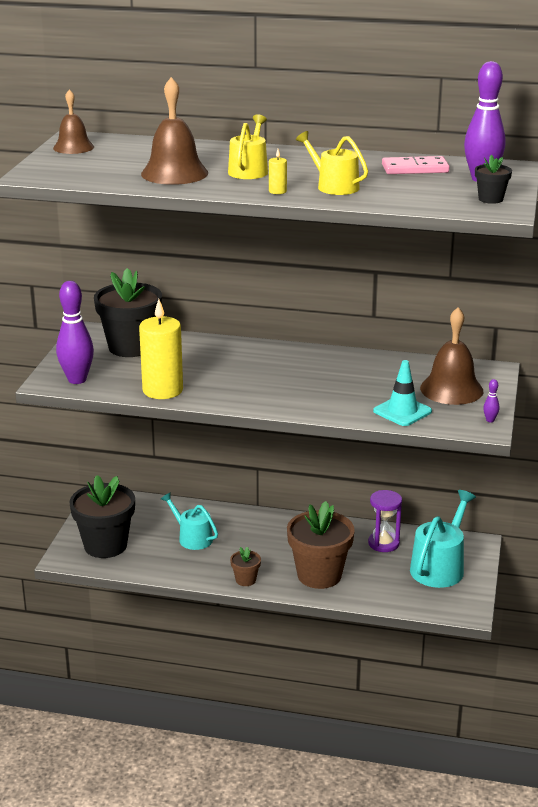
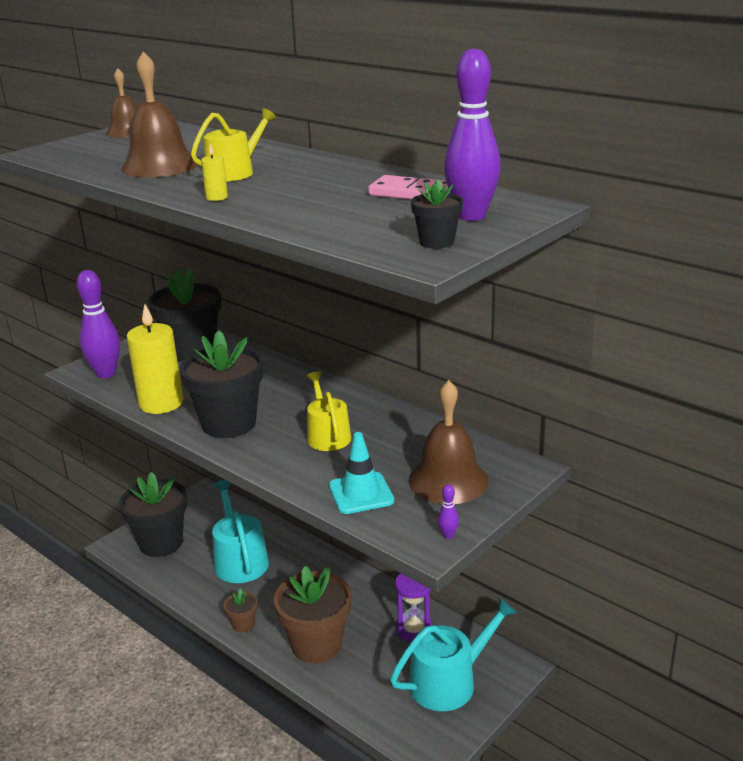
camera: 30 degrees right, 0 degrees up
(192, 538) = (239, 560): turquoise watering can -> turquoise watering can, size x1.53
(241, 391) = (229, 424): none -> black flower pot
(334, 186) = (285, 200): yellow watering can -> yellow watering can (327, 435)

